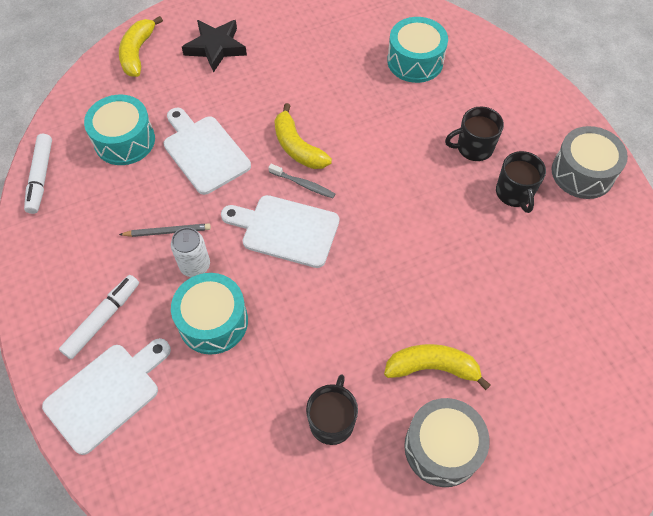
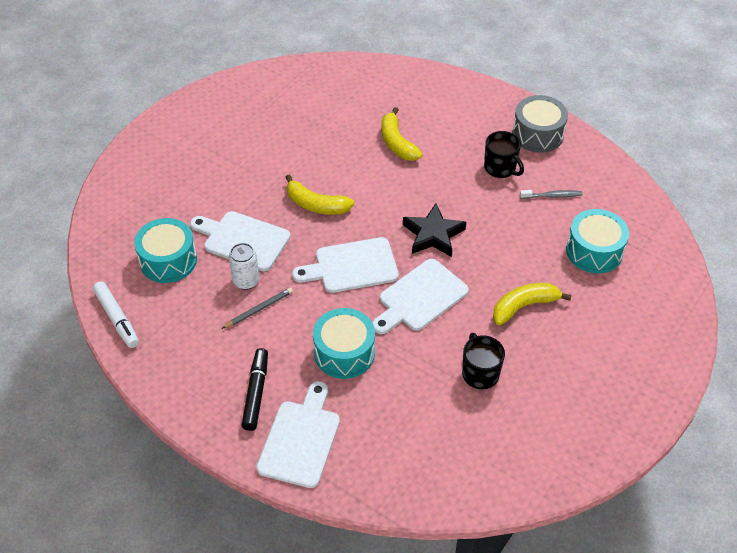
camera: 30 degrees left, 10 degrees down
(102, 319) = (256, 393): white marker -> black marker
(137, 53) = (124, 190): yellow banana -> yellow banana (397, 143)
(195, 265) = (300, 322): white can -> white can (246, 281)
(215, 47) = (190, 159): black star -> black star (433, 235)
(303, 184) = (341, 229): grey toothbrush -> grey toothbrush (552, 196)
(329, 299) = (420, 297): none -> white cutting board
(415, 61) = (362, 105): turquoise drum -> turquoise drum (594, 251)
(442, 448) = (565, 352): grey drum -> none
(473, 148) = (450, 149): black mug -> none

